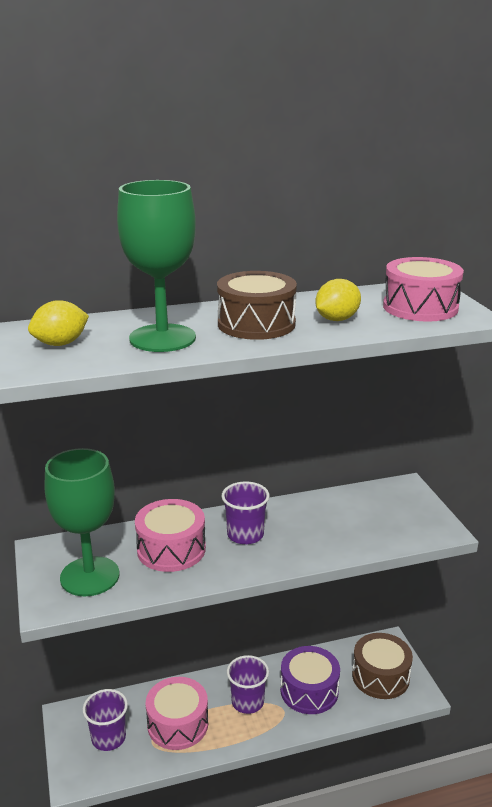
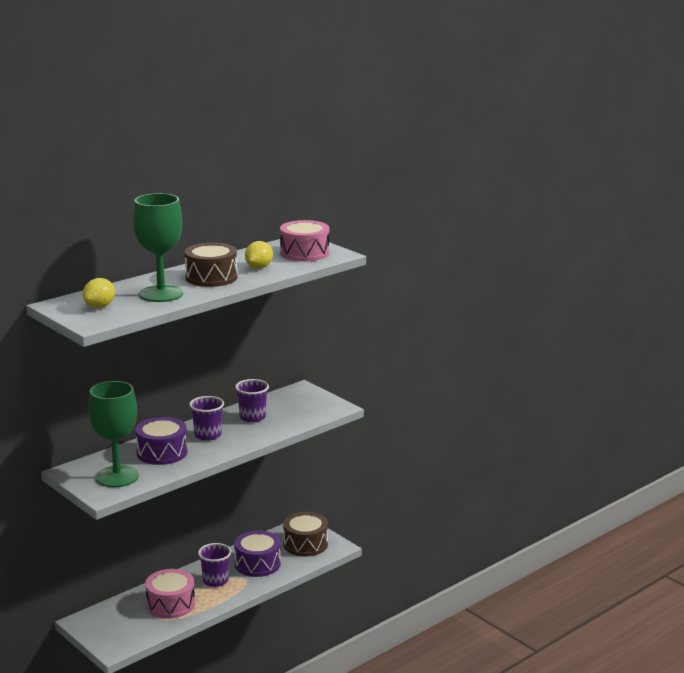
camera: 25 degrees left, 5 degrees down
(108, 738) = (123, 624): purple cup -> purple cup (252, 417)
(171, 549) = (162, 452): pink drum -> purple drum

